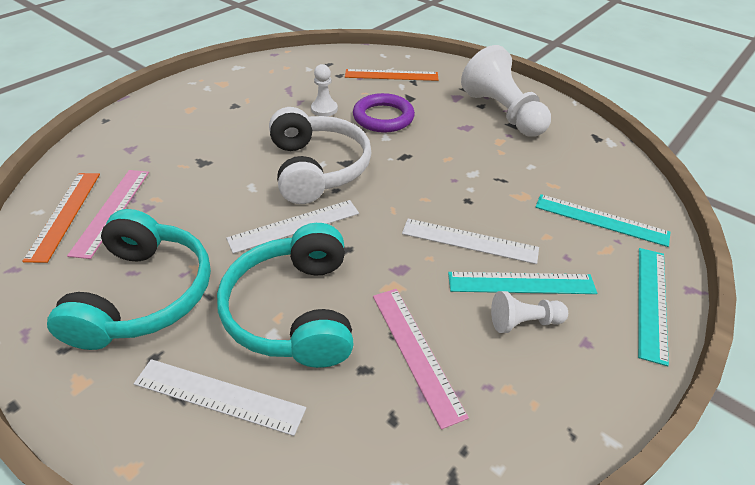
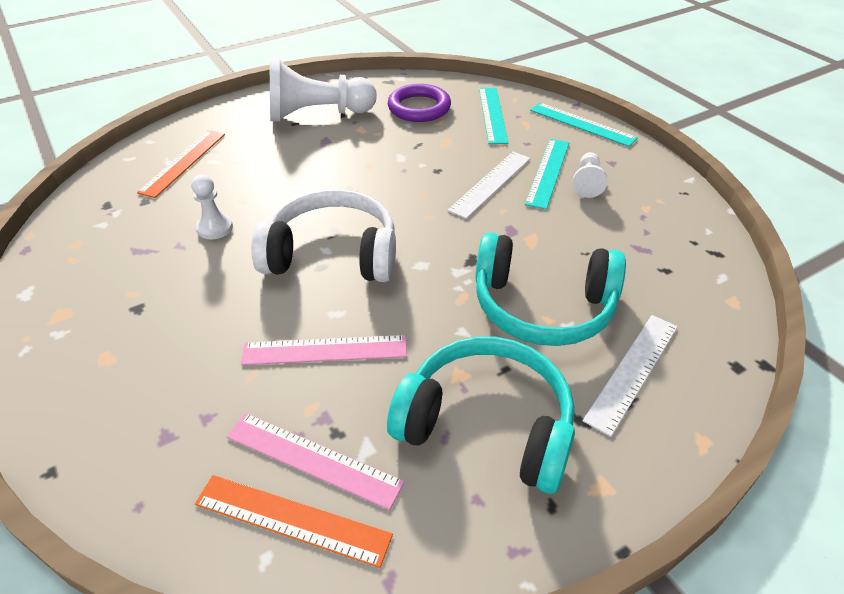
camera: 70 degrees left, 0 degrees up
(294, 225) = (422, 288): white ruler -> none
(383, 117) = (267, 188): purple ring -> purple ring (419, 108)
(416, 352) = (605, 243): pink ruler -> pink ruler (325, 350)
(601, 219) = (492, 115): turquoise ruler -> turquoise ruler turned 45 degrees counterclockwise

